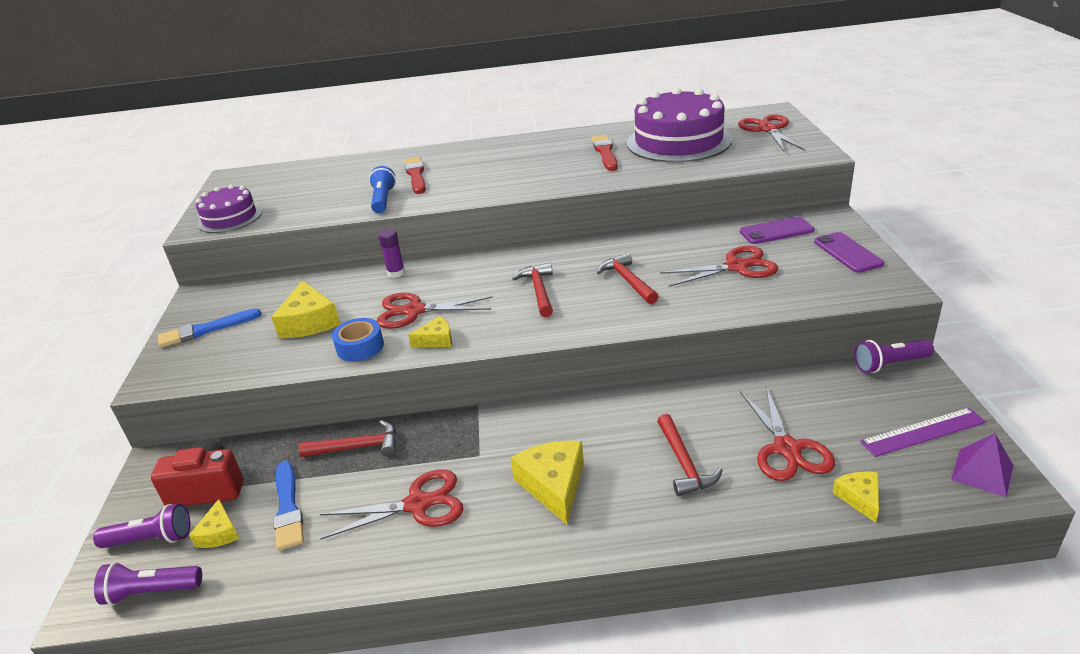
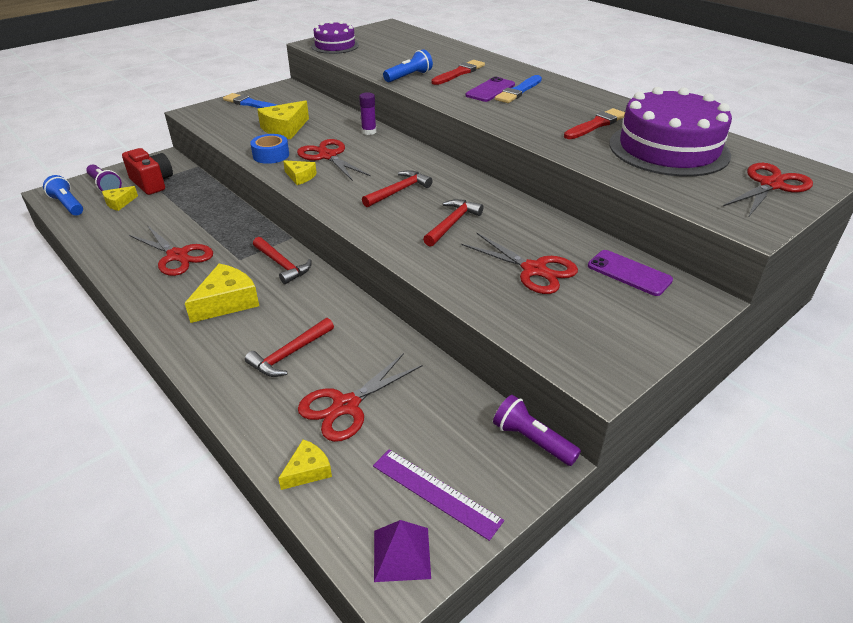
camera: 50 degrees right, 5 degrees up
(151, 592) = (67, 205): purple flashlight -> blue flashlight
(288, 508) = (150, 214): blue brush -> blue brush (518, 91)
(357, 447) = (217, 212): red hammer -> red hammer (282, 265)
(847, 253) = (637, 329): purple phone -> purple phone (490, 90)

